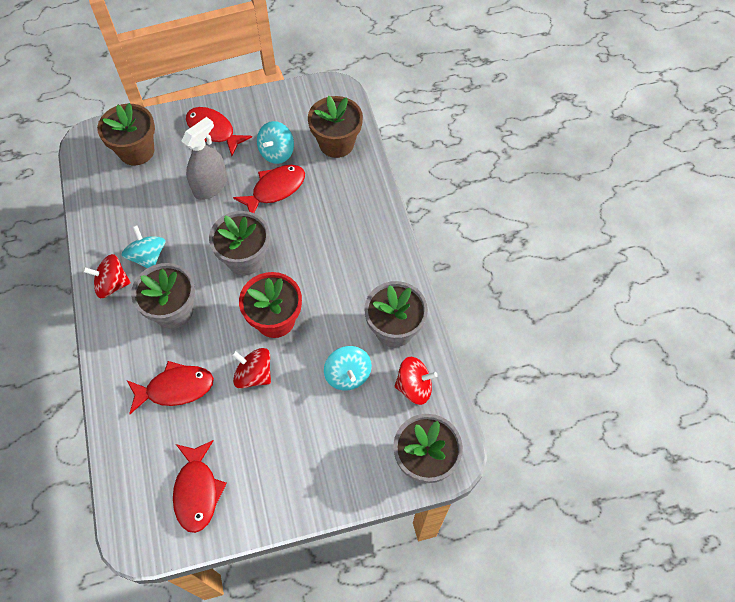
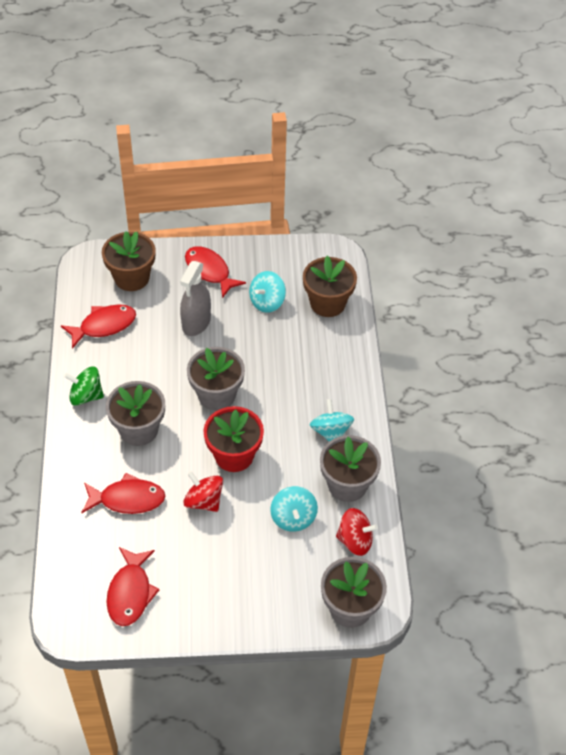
camera: 10 degrees right, 10 degrees down
(112, 284) = (86, 396): red spinning top -> green spinning top
(148, 257) = (124, 377): turquoise spinning top -> turquoise spinning top (331, 432)
(210, 186) = (196, 322): grey spray bottle -> grey spray bottle turned 150 degrees clockwise
(275, 189) = (258, 336): red fish -> red fish (104, 326)

